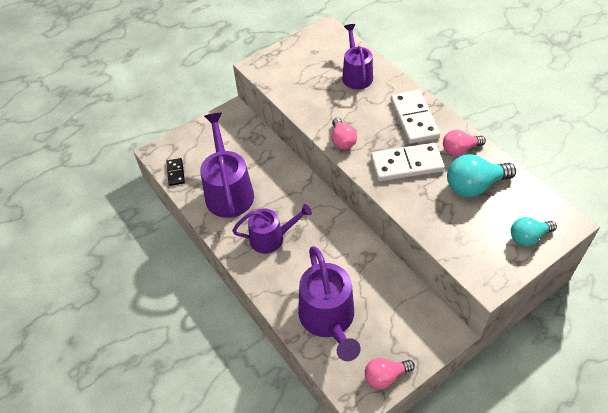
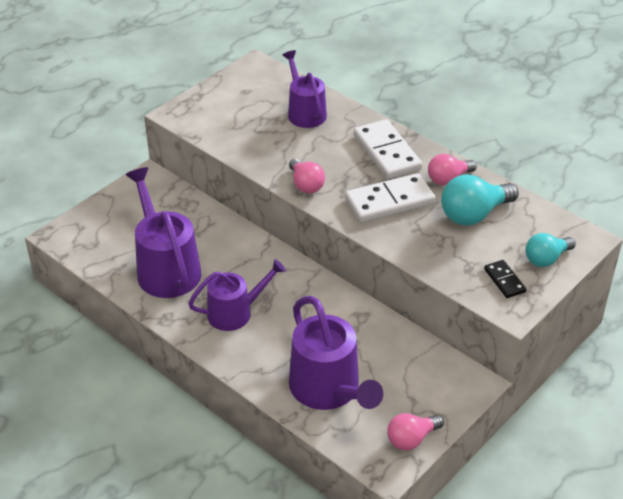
camera: 15 degrees left, 10 degrees down
(175, 173) = (90, 255): black domino -> black domino (504, 280)

